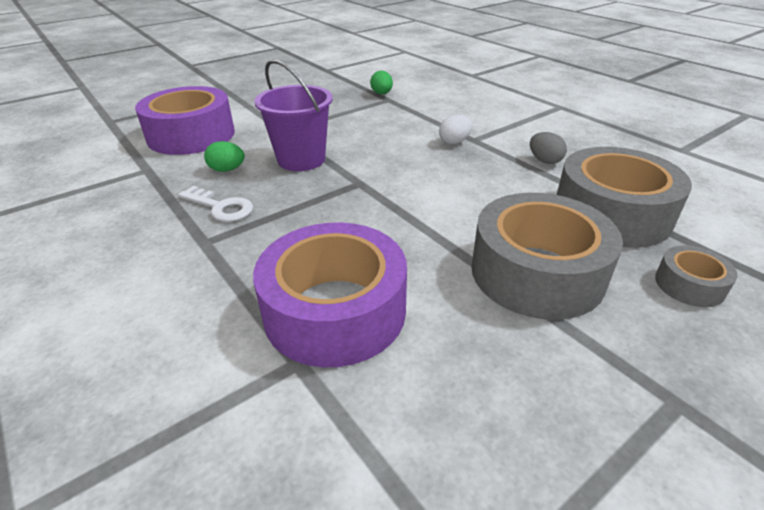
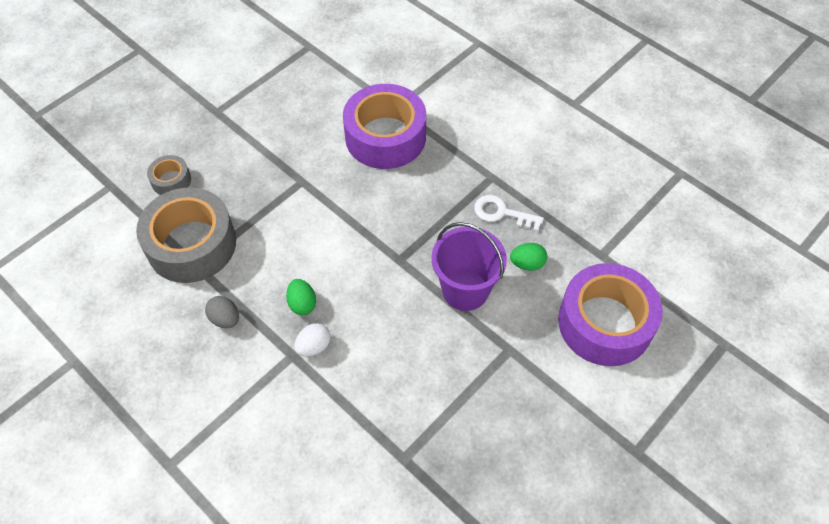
camera: 170 degrees right, 20 degrees up
(381, 94) = (417, 478): green egg -> green egg (302, 304)
(537, 272) = (264, 178): grey tape -> none

